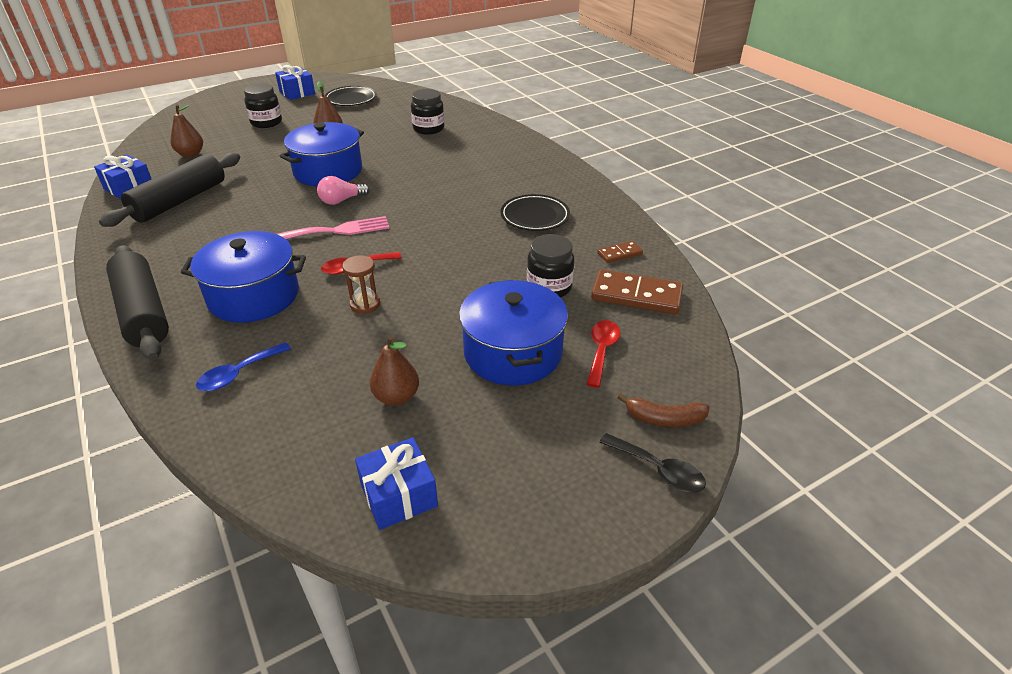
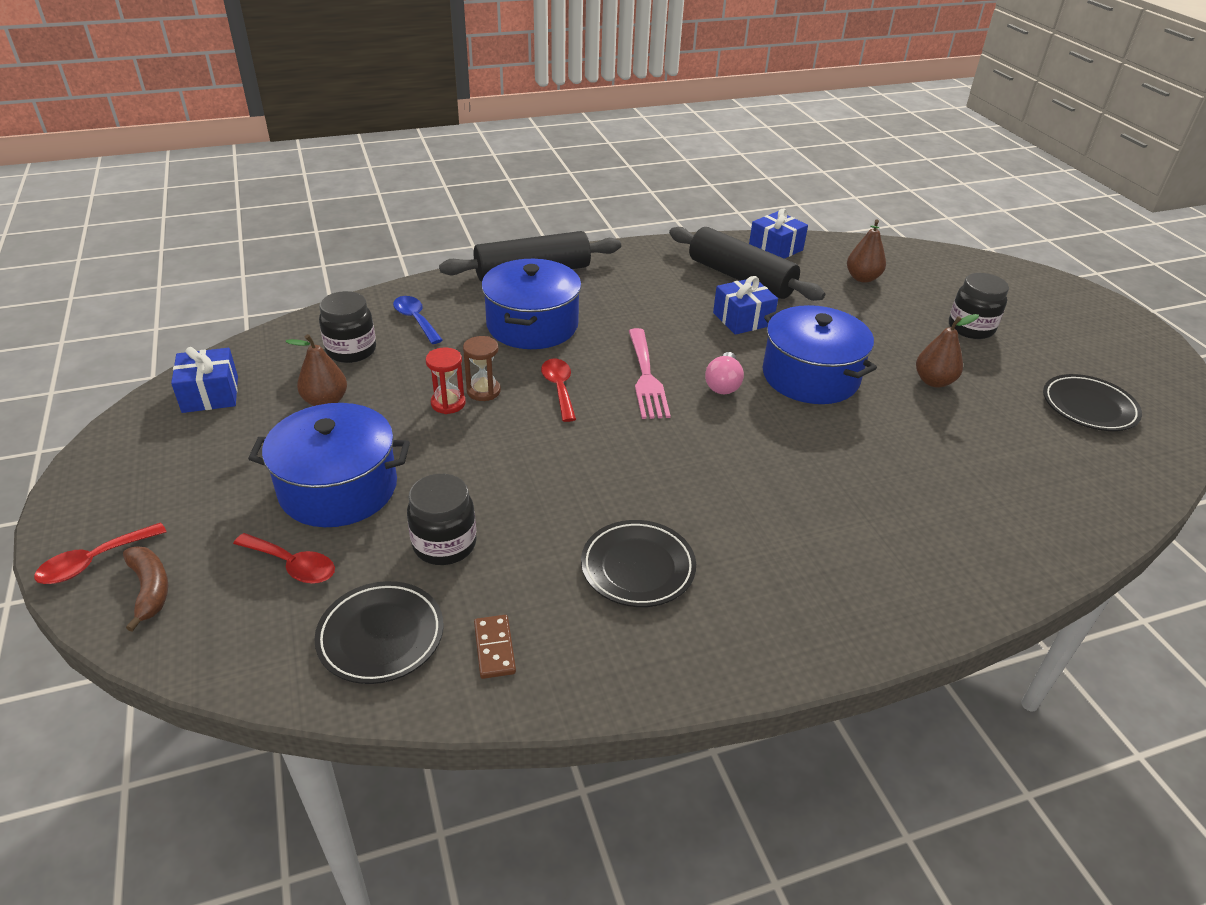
camera: 100 degrees right, 0 degrees up
(297, 93) = (1100, 354): blue gift -> blue gift (742, 319)
(341, 200) = (723, 384): pink light bulb -> pink light bulb turned 150 degrees counterclockwise
(386, 320) = (448, 403): none -> red hourglass
(428, 129) = (975, 486): black jar -> black jar (351, 350)
(636, 295) = (381, 636): brown domino -> black plate
(658, 470) = (94, 561): black spoon -> red spoon
(664, 419) = (150, 589): brown banana -> brown banana turned 135 degrees clockwise

